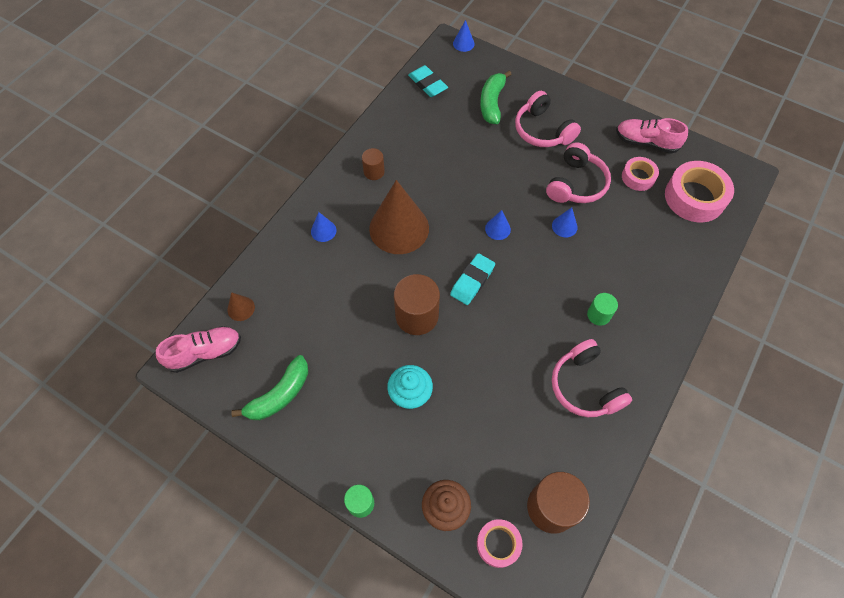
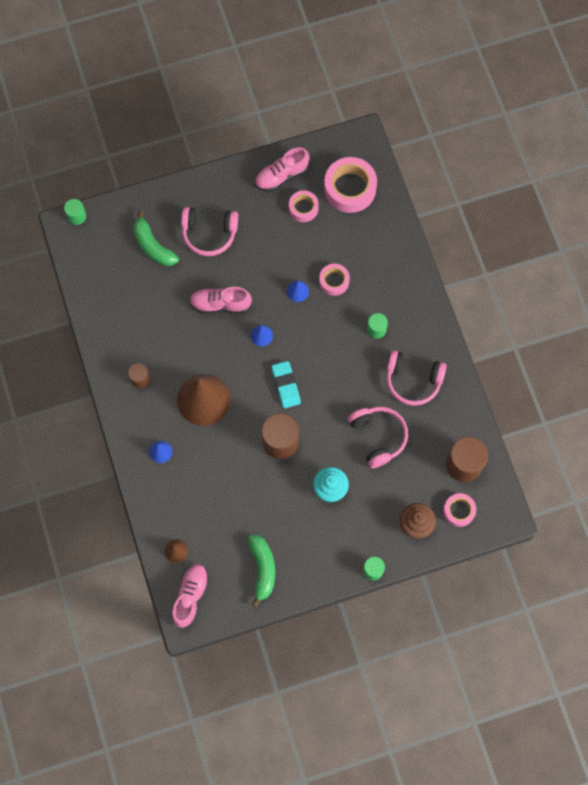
camera: 50 degrees left, 10 degrees up
(427, 84) = (93, 276): turquoise eraser -> none
(463, 43) = (77, 216): blue cone -> green cylinder
(493, 180) = (220, 304): none -> pink shoe
(576, 184) = (272, 253): pink headphones -> pink headphones (378, 437)
(603, 247) = (334, 281): none -> pink tape

